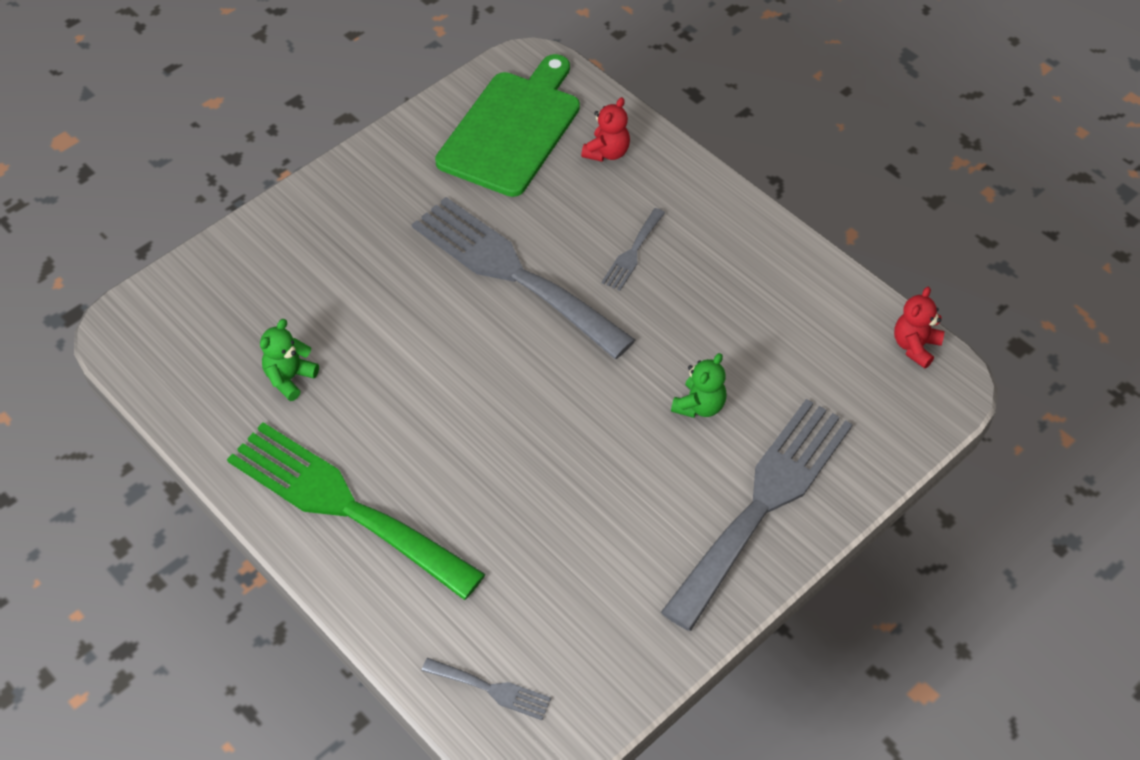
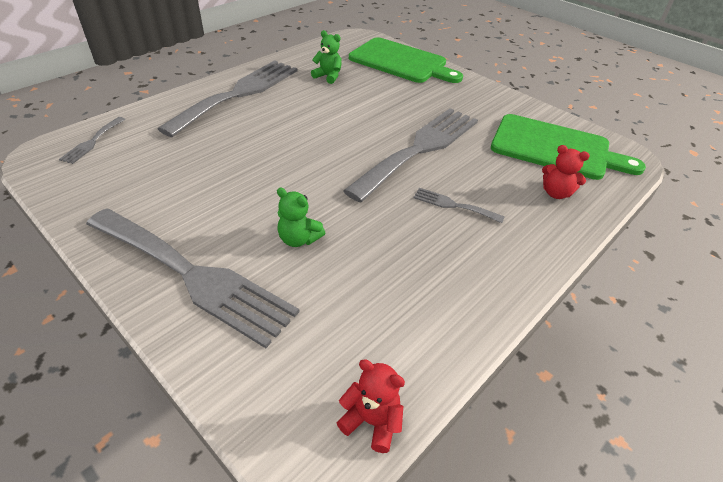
camera: 85 degrees right, 10 degrees down
(241, 271) = (401, 62): none -> green cutting board
(344, 506) = (238, 94): green fork -> grey fork

